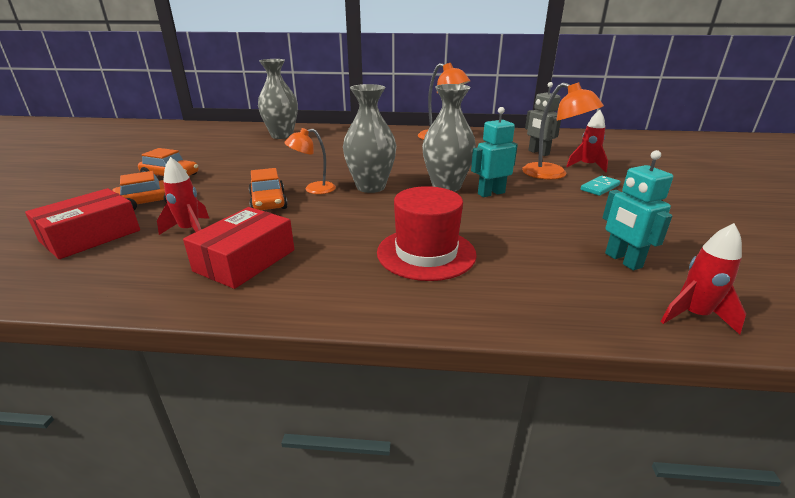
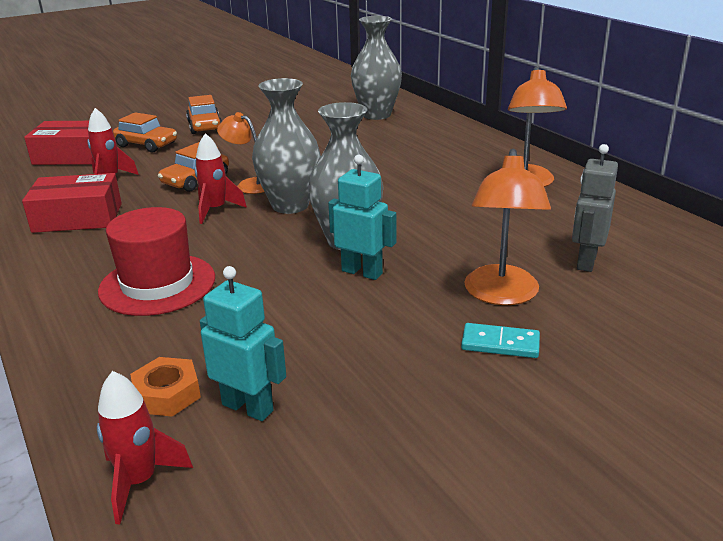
camera: 55 degrees right, 0 degrees up
(586, 166) = (588, 313): red rocket -> red rocket (216, 210)
(590, 283) = (167, 394): none -> orange nut
(622, 260) = (248, 407): turquoise robot -> turquoise robot turned 90 degrees clockwise

